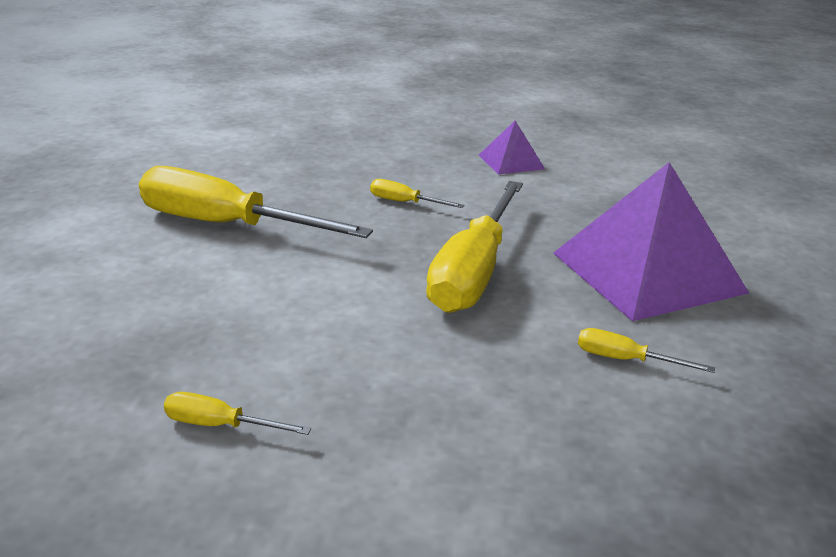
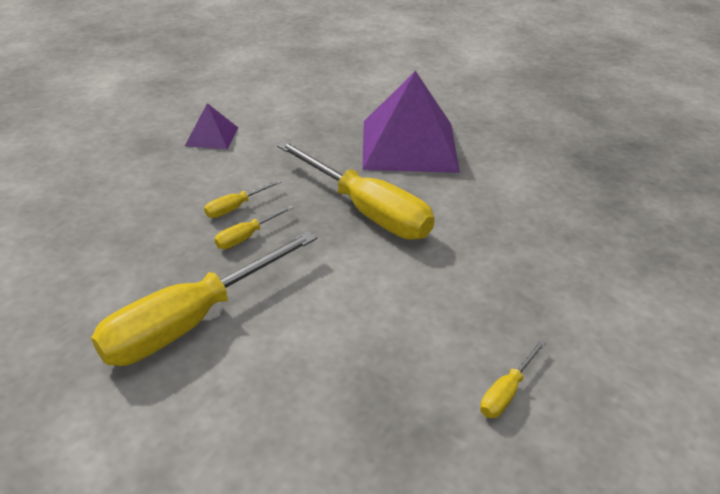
camera: 65 degrees left, 10 degrees up
(625, 360) = (498, 191): yellow screwdriver -> yellow screwdriver (247, 236)

